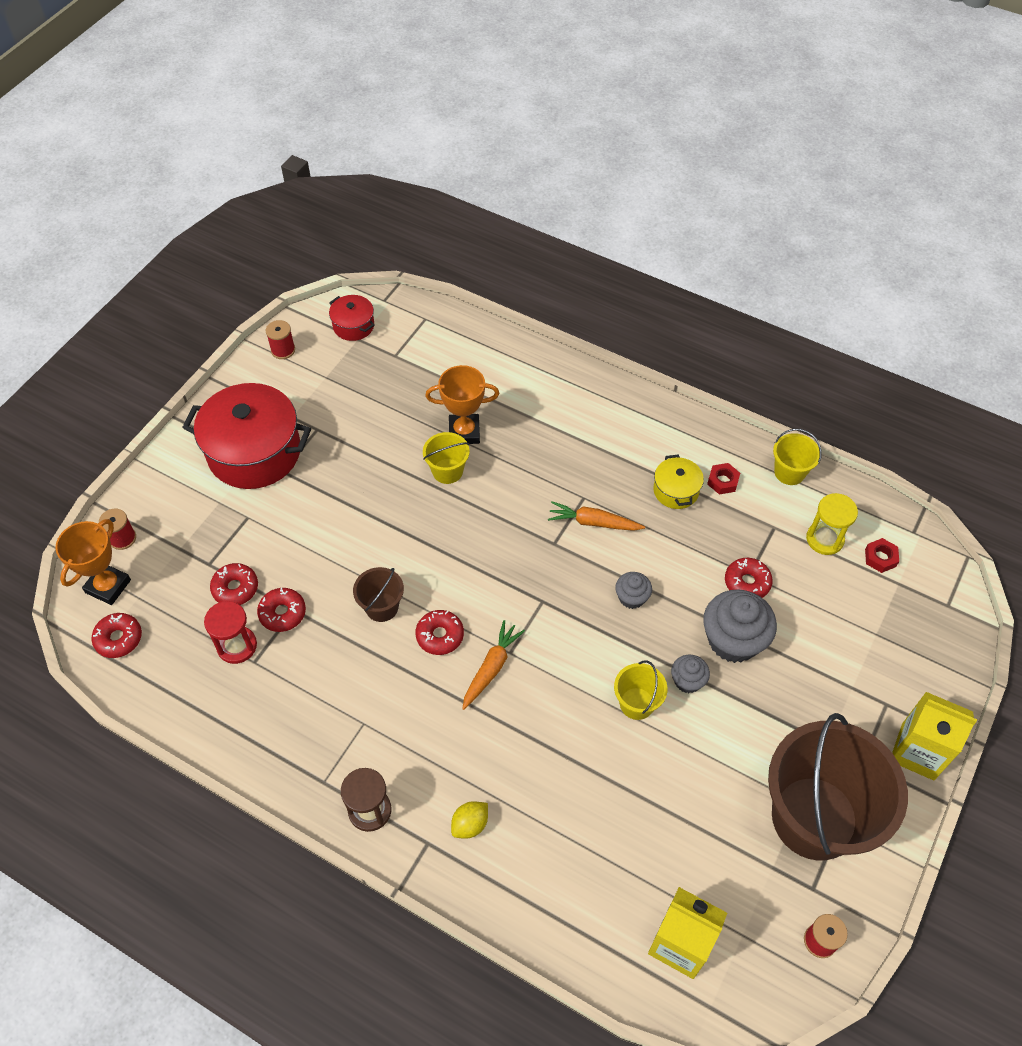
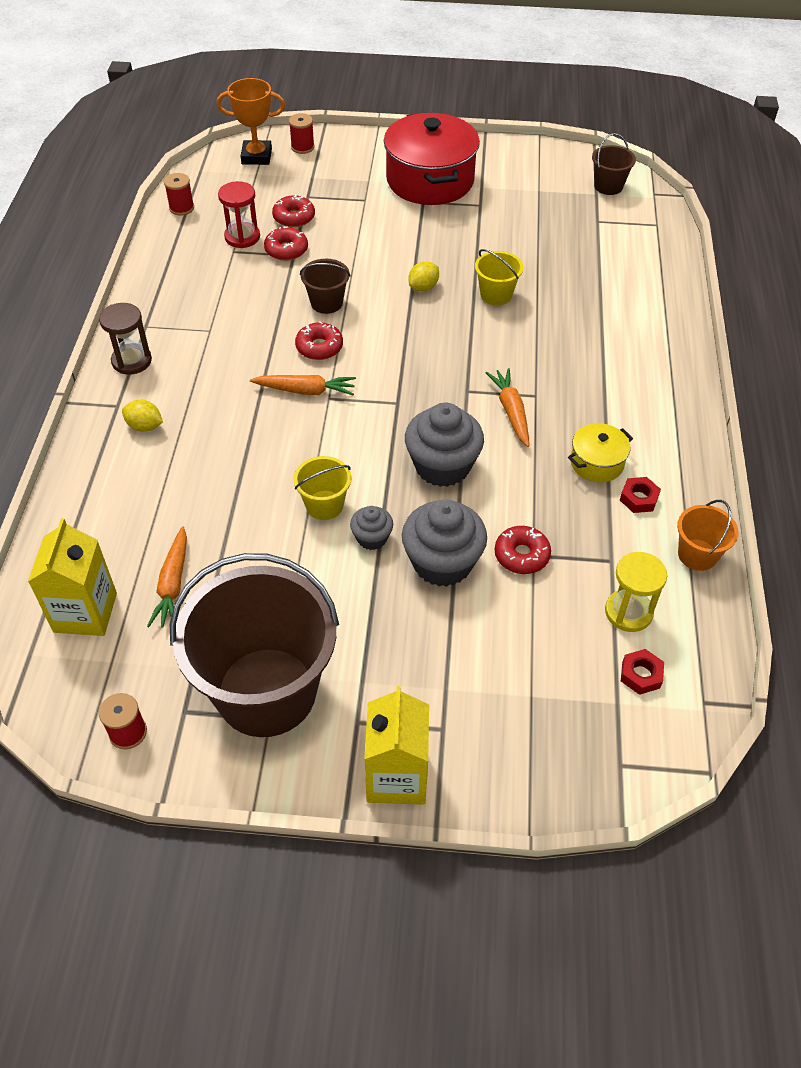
camera: 65 degrees right, 5 degrees down
(119, 639) = (215, 178): red donut -> none
(283, 350) = (546, 158): red spool -> red spool (181, 208)
(353, 326) = (608, 186): red pot -> brown bucket
(405, 521) = (423, 287): none -> yellow lemon
(464, 432) = (548, 291): orange trophy -> none
(632, 597) = (442, 466): grey cupcake -> grey cupcake, size x1.91
(677, 857) = (173, 584): none -> orange carrot
(789, 472) = (697, 555): yellow bucket -> orange bucket

